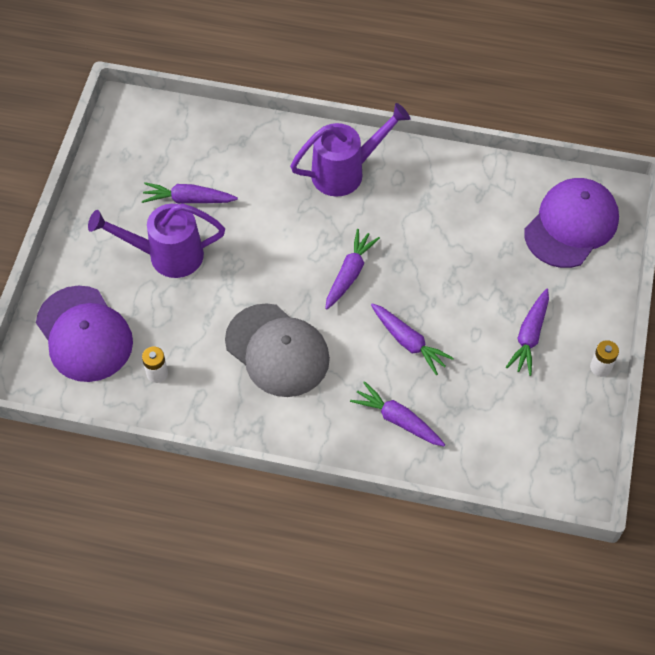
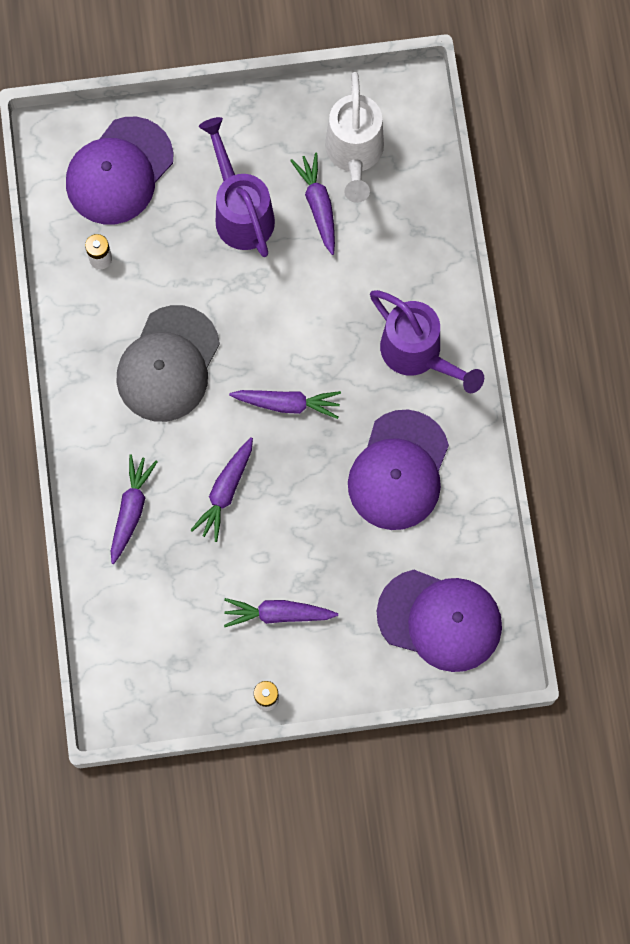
camera: 70 degrees right, 15 degrees up
(157, 162) = (354, 154): none -> white watering can
(437, 214) = (398, 470): none -> purple cap

